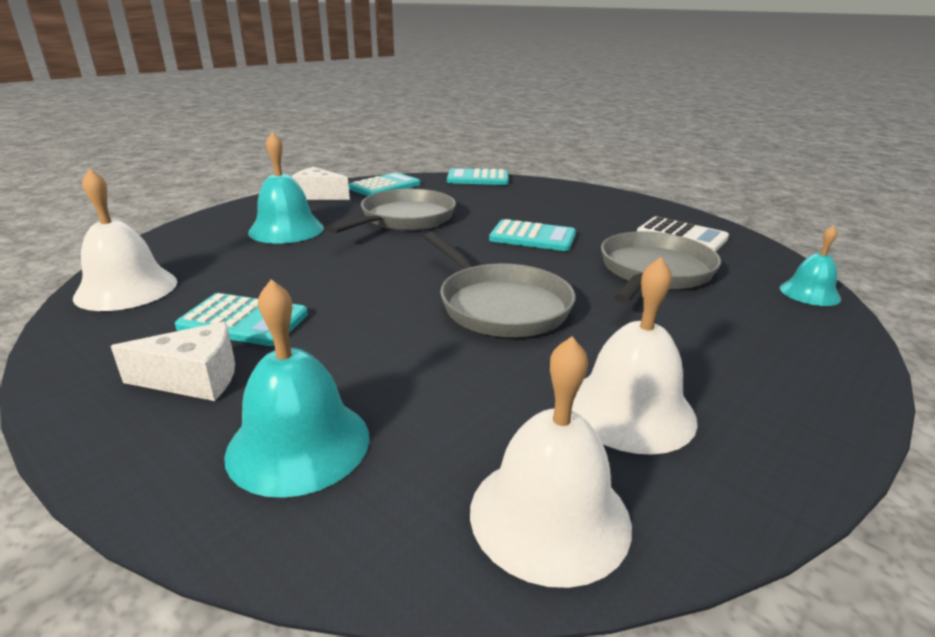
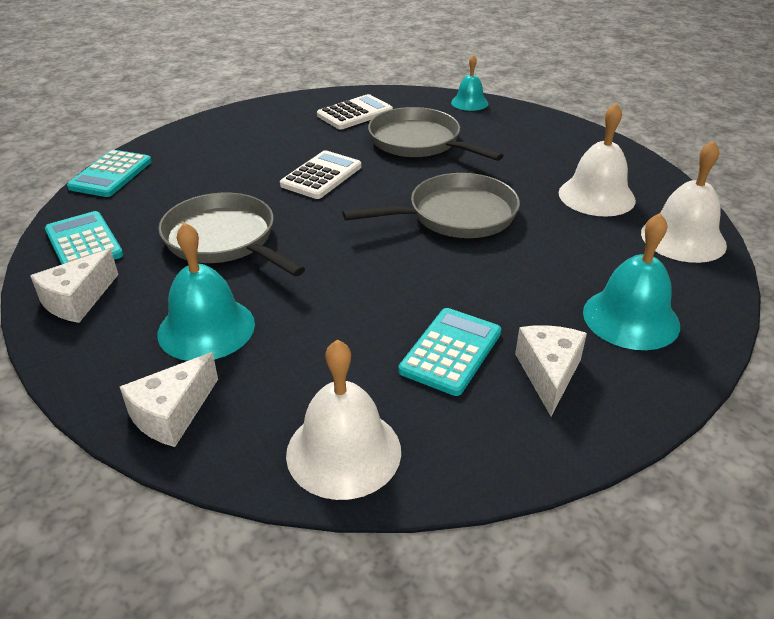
camera: 75 degrees left, 10 degrees up
(193, 234) = (172, 414): none -> white cheese
(532, 237) = (321, 176): turquoise calculator -> white calculator

